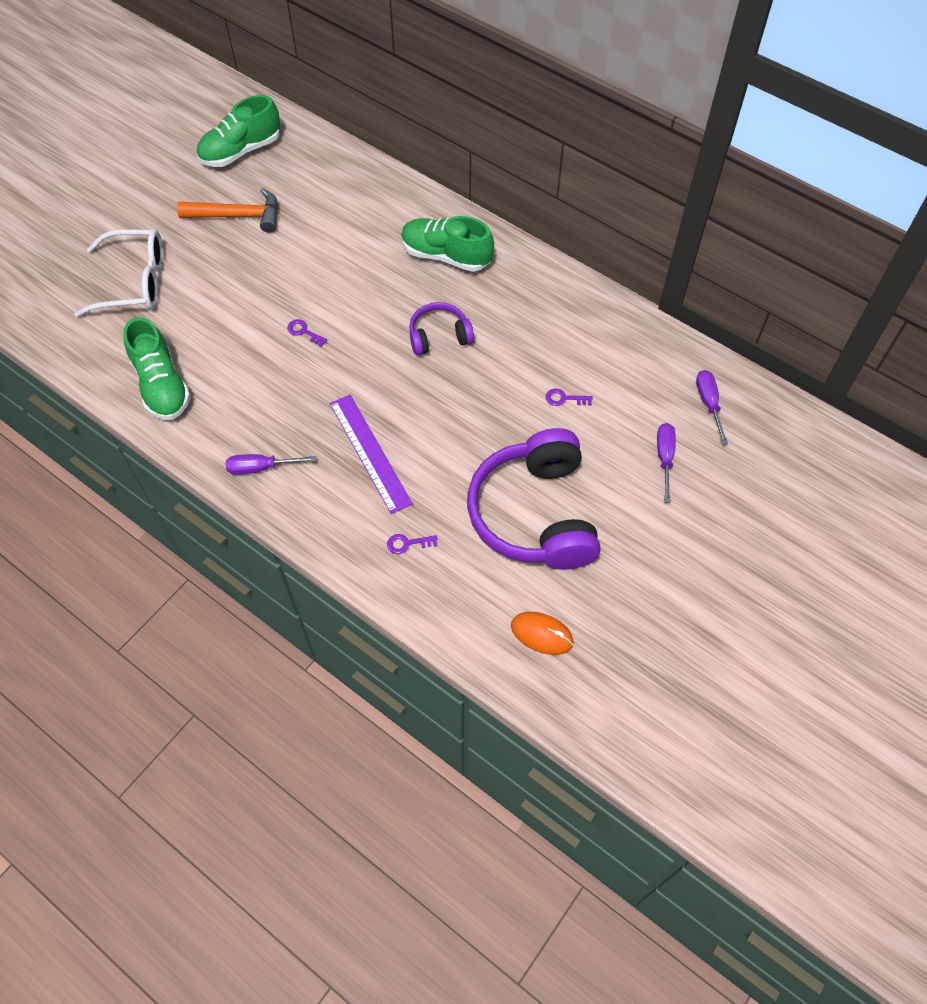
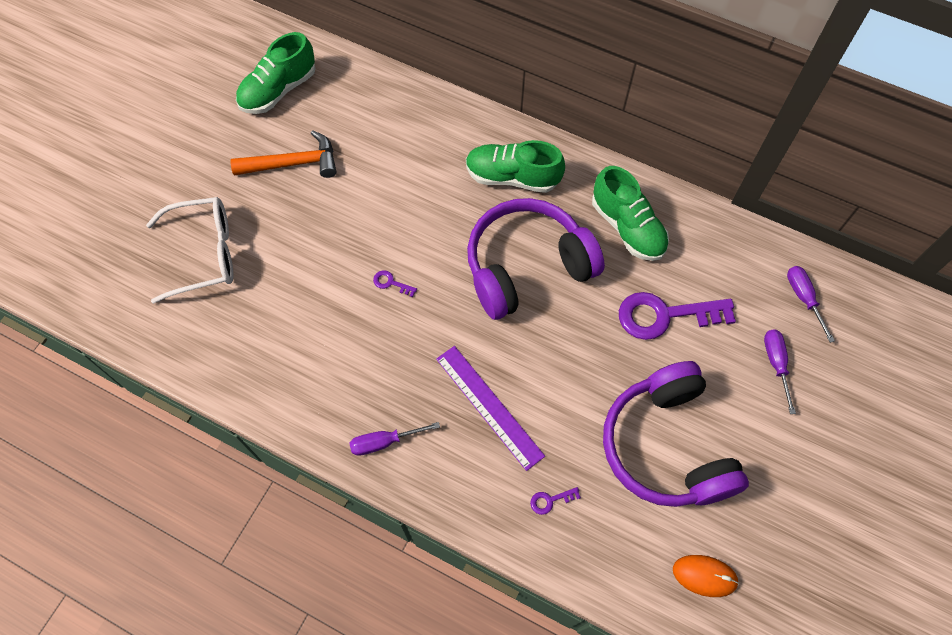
camera: 10 degrees left, 5 degrees up
(162, 386) = (261, 366): green shoe -> green shoe (627, 227)
(439, 336) = (527, 266): purple headphones -> purple headphones, size x1.99
(564, 398) = (665, 315): purple key -> purple key, size x2.49

